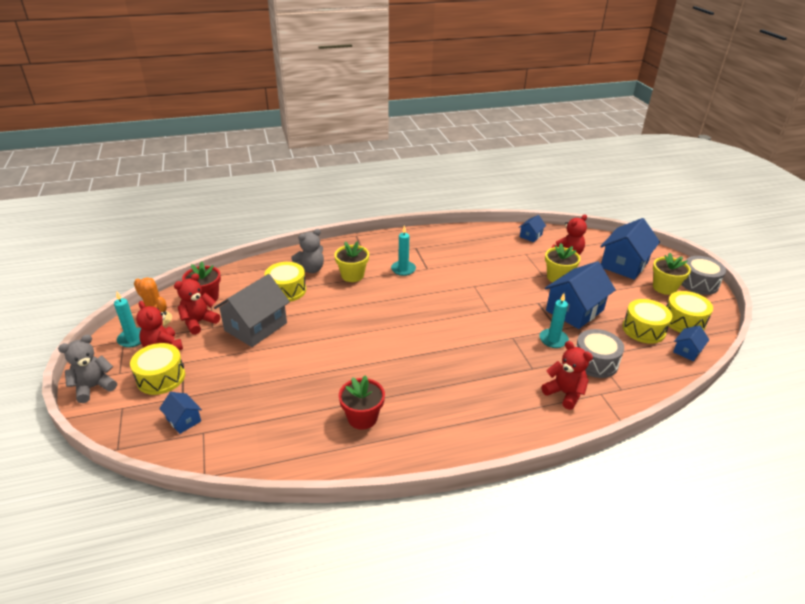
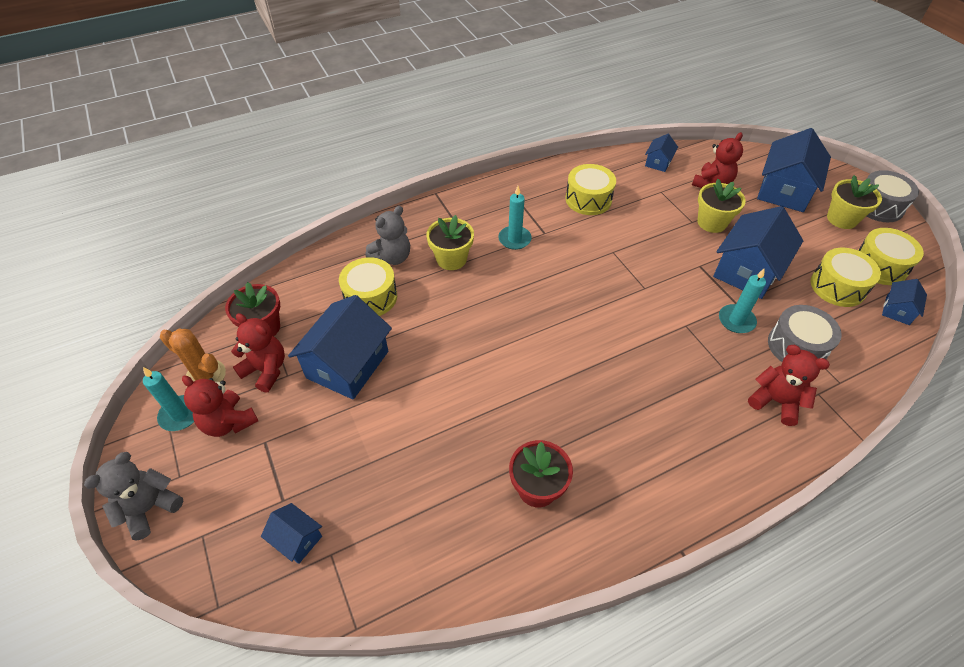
camera: 10 degrees left, 15 degrees up
(161, 377) = (242, 473): yellow drum -> yellow drum (588, 199)
(199, 322) = (266, 370): red teddy bear -> red teddy bear turned 90 degrees clockwise
(256, 327) = (348, 364): grey house -> blue house

